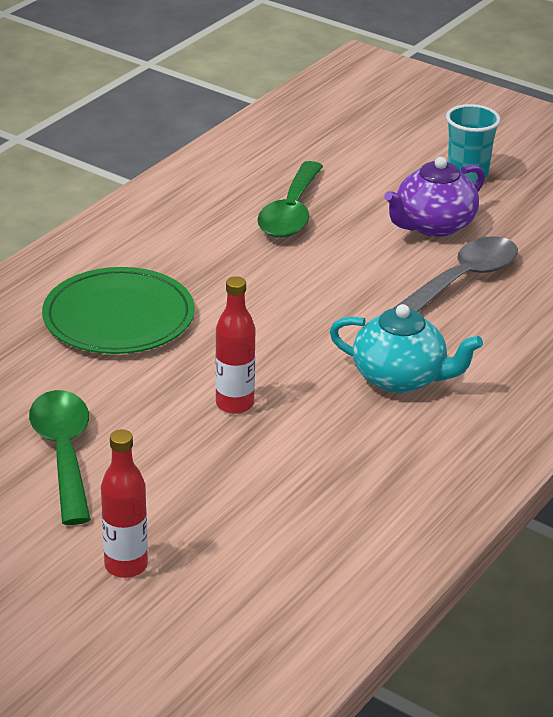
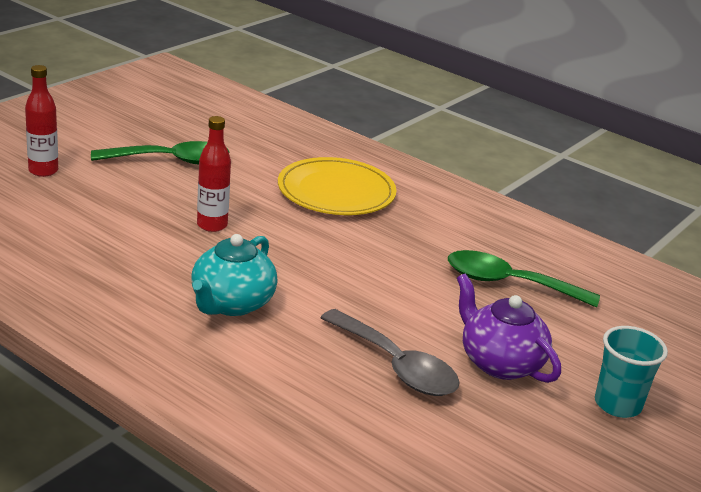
camera: 90 degrees right, 5 degrees down
(118, 317) = (336, 192): green plate -> yellow plate

